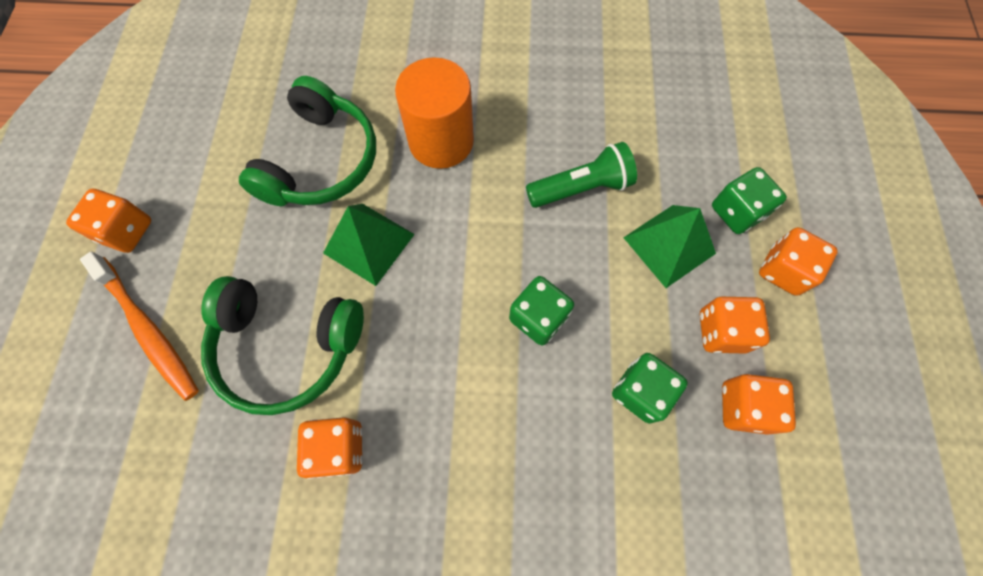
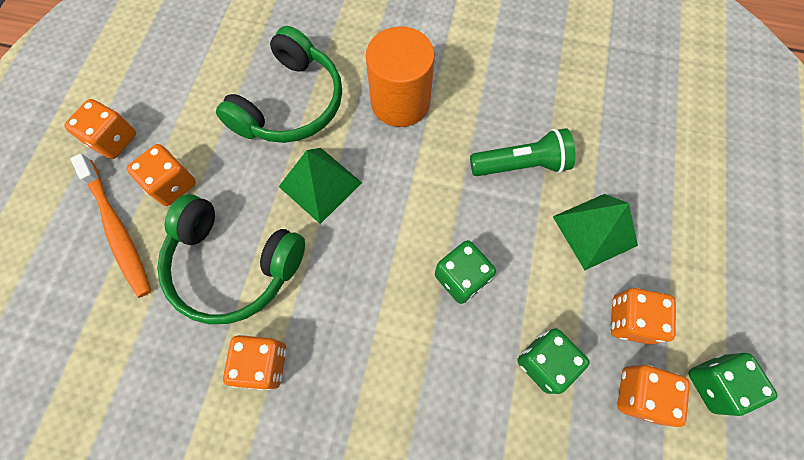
camera: 10 degrees right, 0 degrees up
(737, 212) = (664, 210): green dice -> green dice (714, 384)
(783, 270) = (700, 272): orange dice -> orange dice (172, 184)

